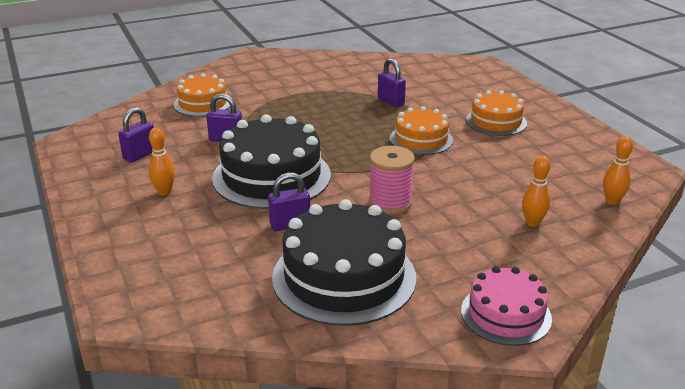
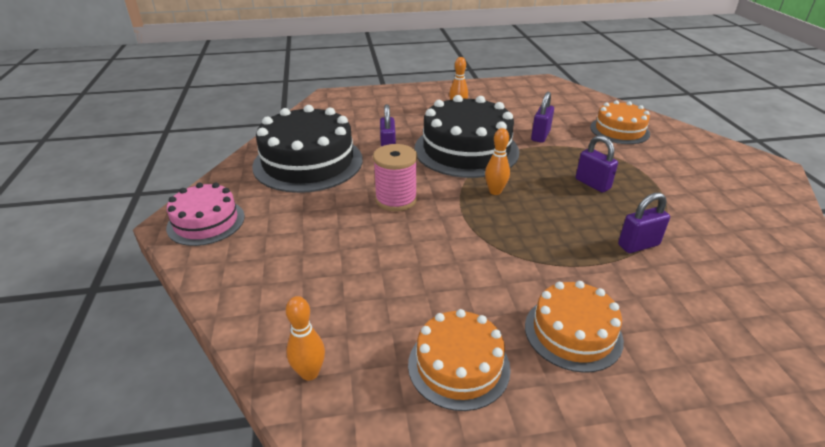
camera: 105 degrees right, 5 degrees up
(140, 155) = (518, 103): purple padlock -> purple padlock (592, 184)
(421, 139) = (524, 246): orange cake -> orange cake (458, 365)
(532, 223) = (310, 280): orange bowling pin -> orange bowling pin (495, 191)

